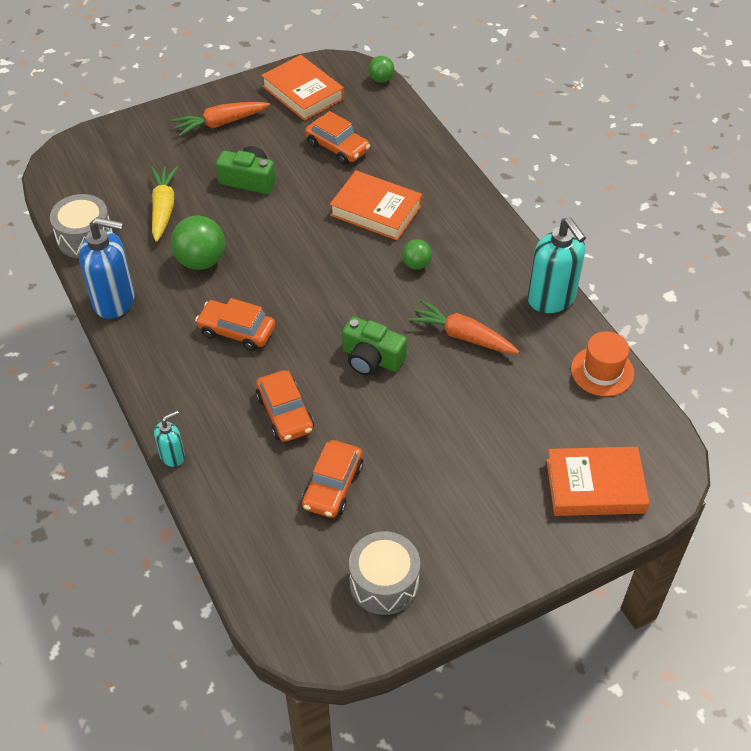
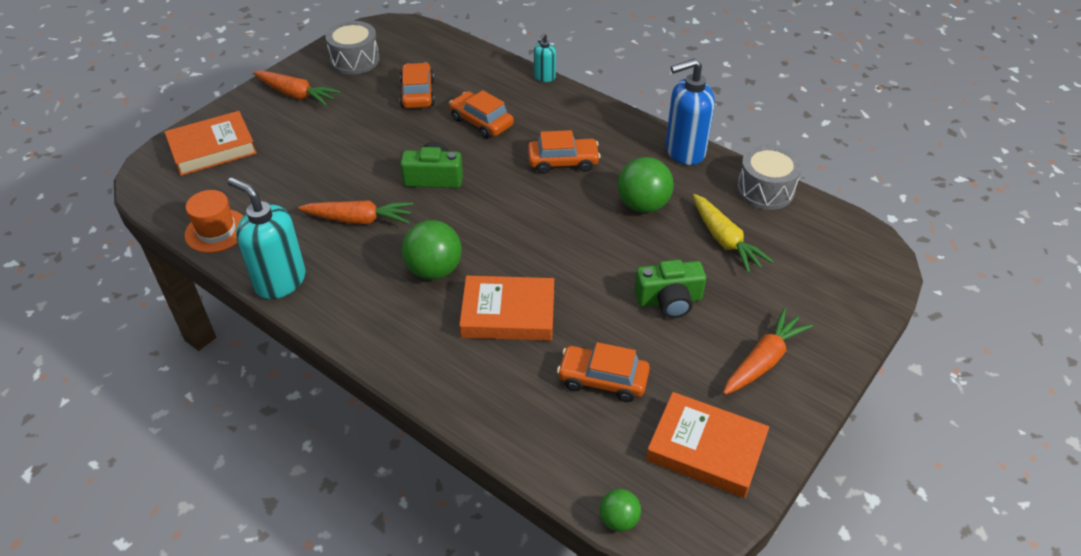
camera: 155 degrees right, 5 degrees down
(416, 264) = (434, 270): green ball -> green ball, size x1.79
(478, 542) = (297, 95): none -> orange carrot

